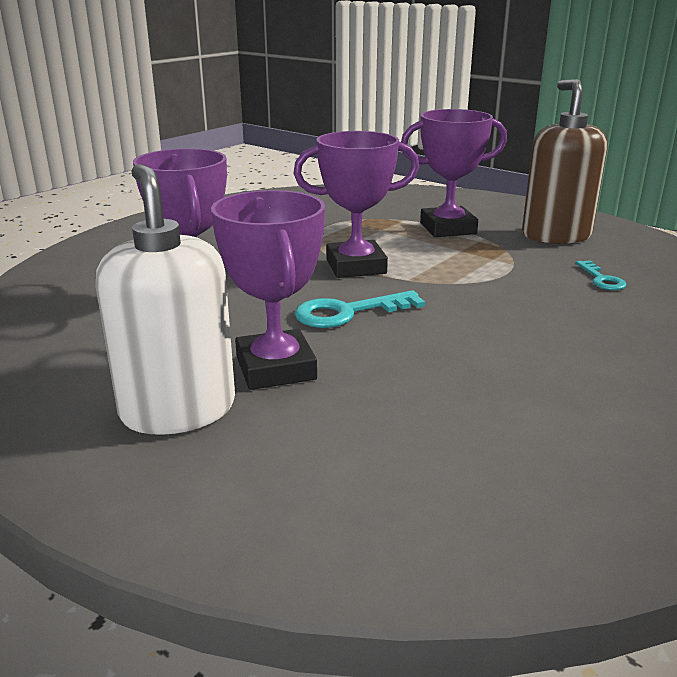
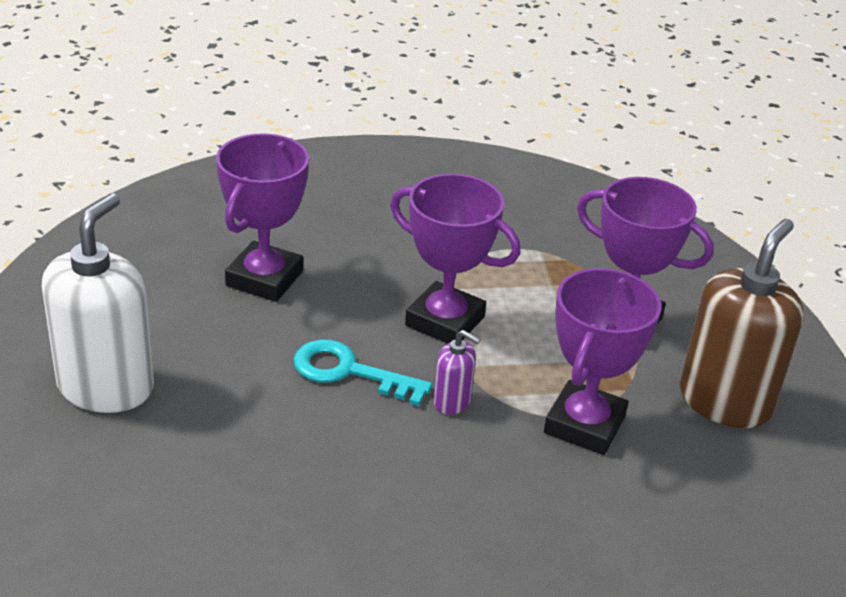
camera: 40 degrees right, 10 degrees up
(276, 368) = (213, 393): purple trophy -> purple trophy (584, 425)
(436, 296) = (452, 401): none -> purple soap dispenser
(601, 279) = (648, 486): turquoise key -> none

